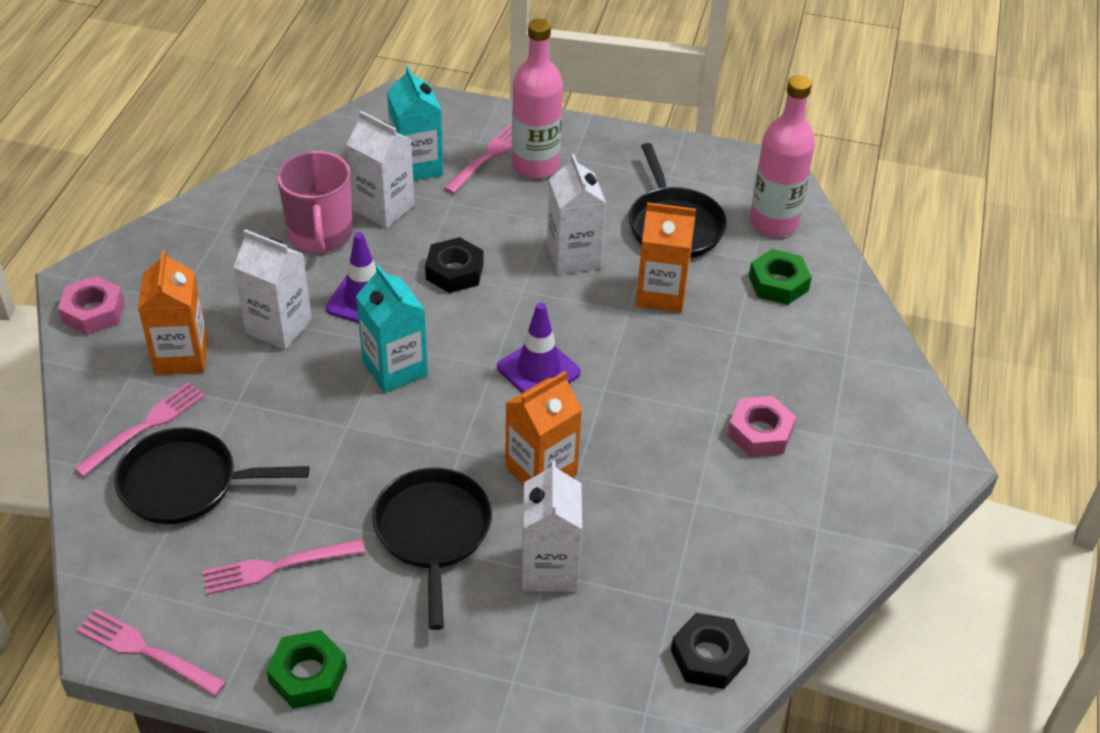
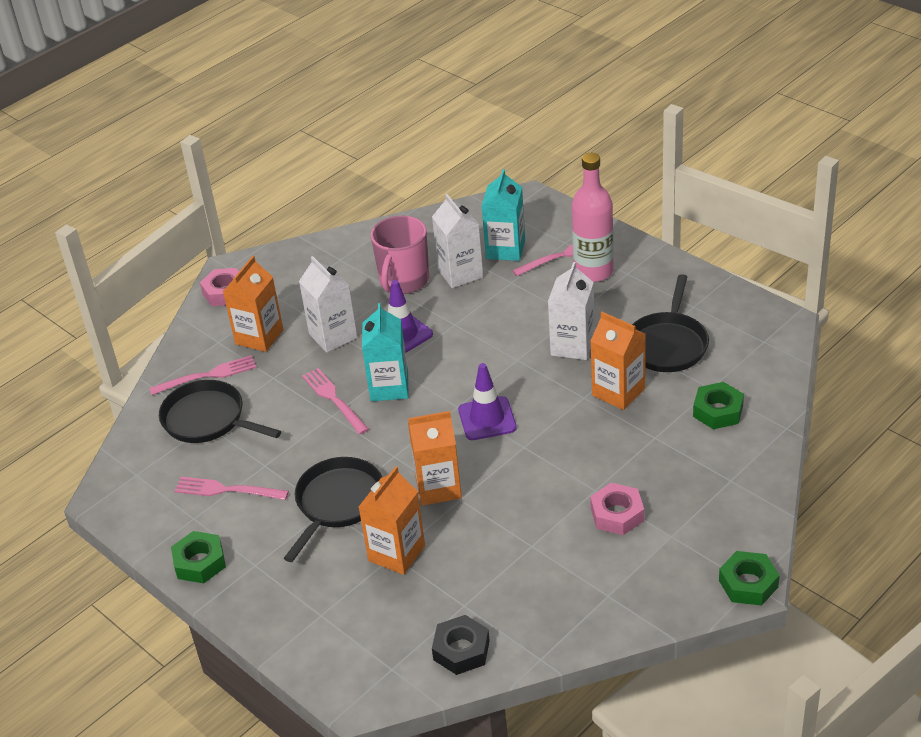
camera: 35 degrees right, 5 degrees down
(145, 651) = (118, 513): pink fork -> pink fork (333, 399)
(454, 271) = (478, 332): black nut -> none
(549, 568) = (396, 553): white carton -> orange carton
(773, 223) = (750, 364): pink bottle -> none
(945, 461) = (748, 583): none -> green nut

